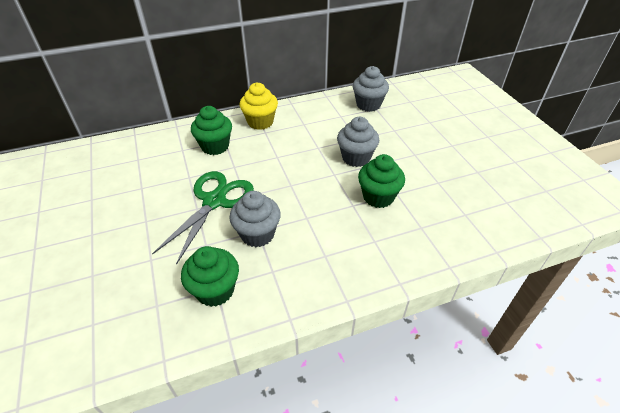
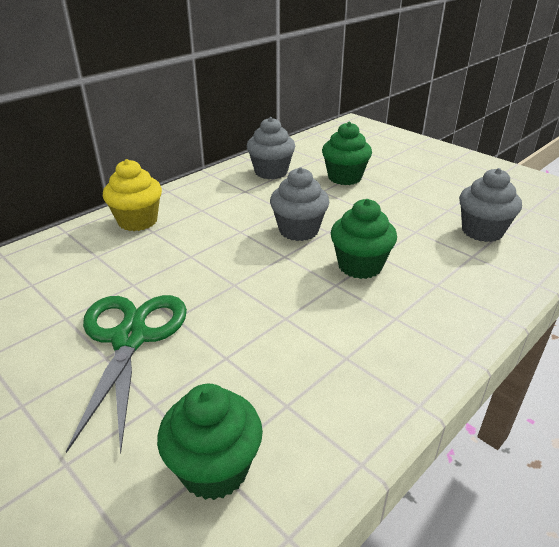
camera: 25 degrees left, 10 degrees down
(215, 146) = (85, 266): green cupcake -> green cupcake (344, 177)
(257, 234) = (229, 362): grey cupcake -> grey cupcake (482, 231)

